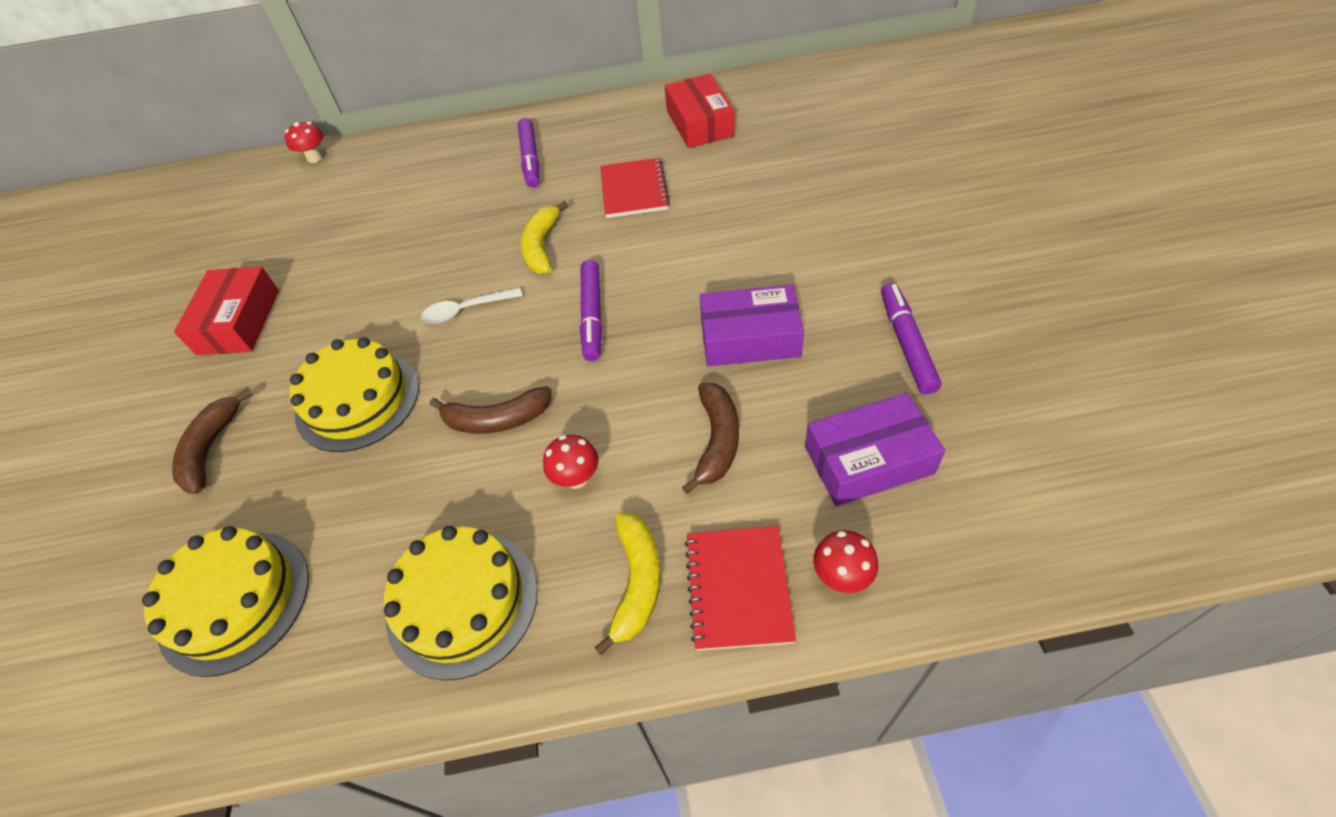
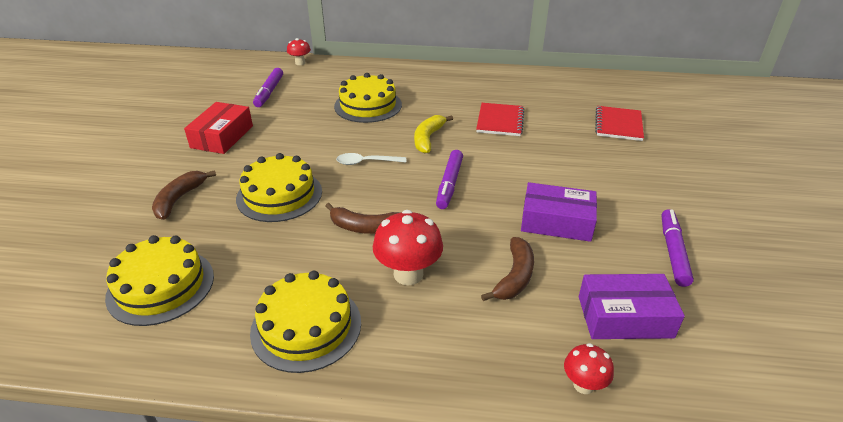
camera: 10 degrees right, 15 degrees down
(439, 210) = (368, 105): none -> yellow cake
(531, 159) = (436, 90): purple marker -> purple marker (269, 92)
(576, 478) = (408, 274): red mushroom -> red mushroom, size x1.74
(636, 582) = (430, 347): yellow banana -> none
(700, 123) = (557, 94): red box -> none
(738, 588) = (503, 371): red notebook -> red notebook (618, 125)

